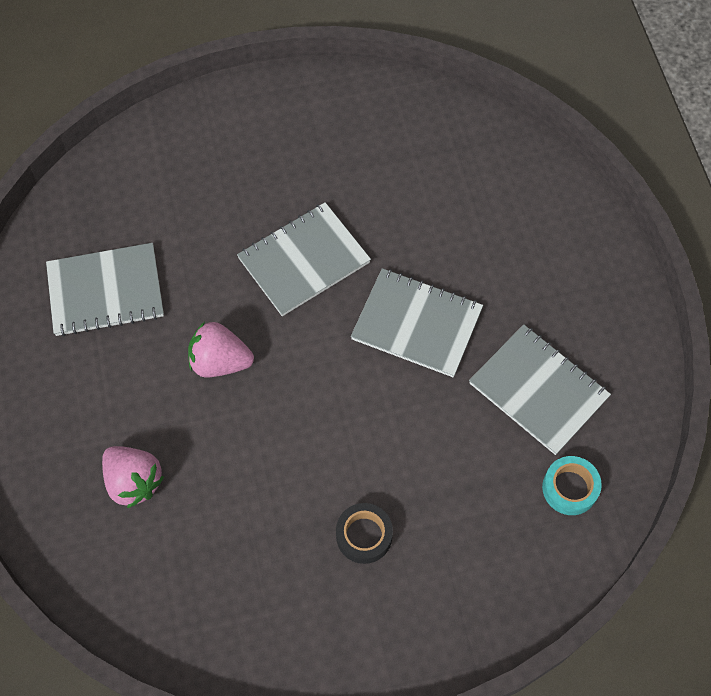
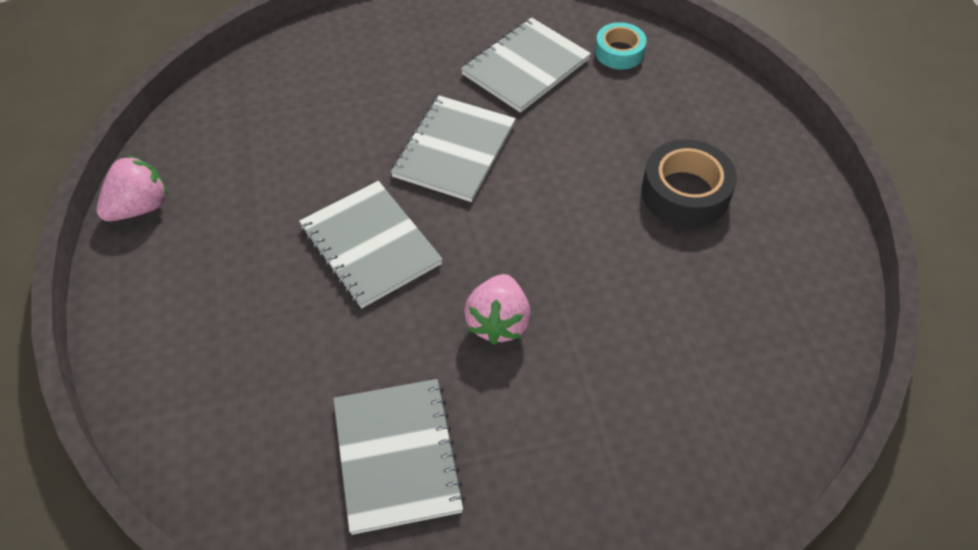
camera: 90 degrees left, 10 degrees down
(134, 481) = (654, 402): pink strawberry -> pink strawberry (139, 207)
(364, 535) = (685, 193): black tape -> black tape, size x1.58

